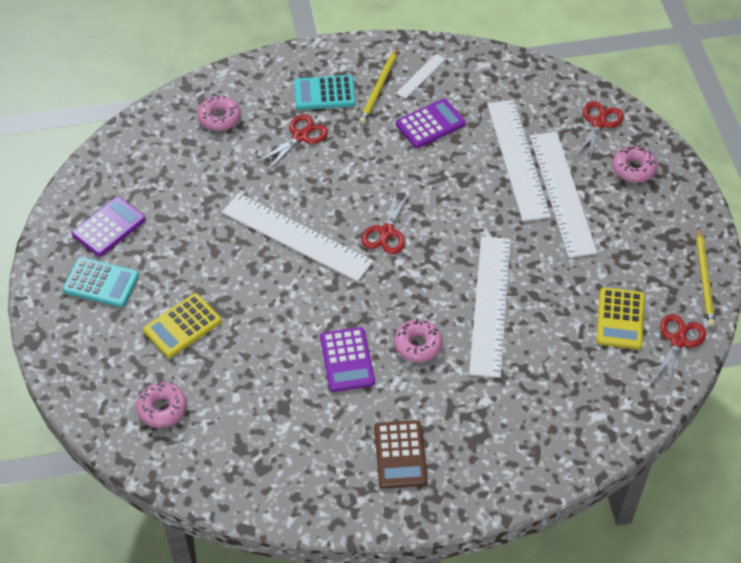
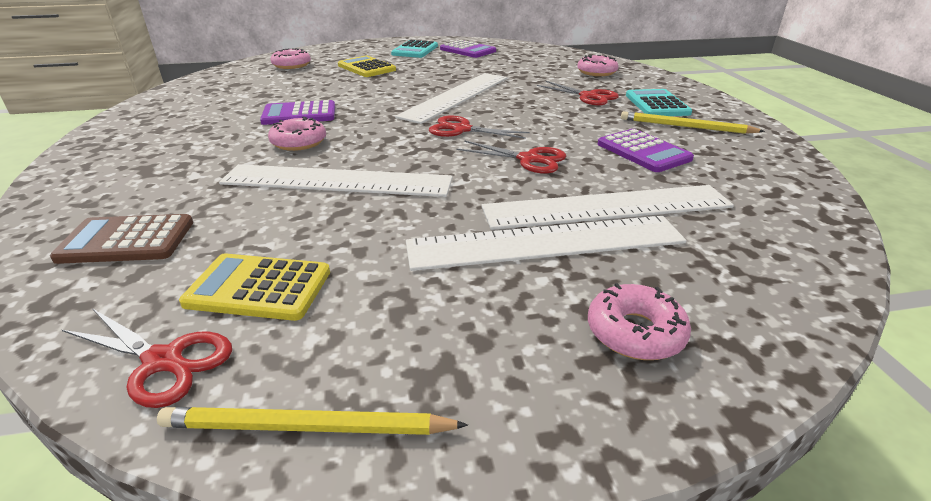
camera: 90 degrees right, 20 degrees down
(400, 455) = (167, 134): brown calculator -> brown calculator (127, 240)
(421, 76) = (728, 147): white ruler -> none
(599, 123) = (742, 293): red scissors -> red scissors (528, 159)

